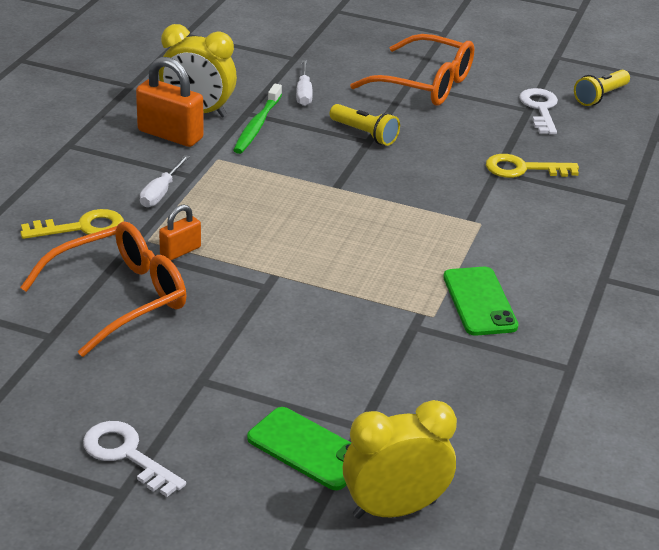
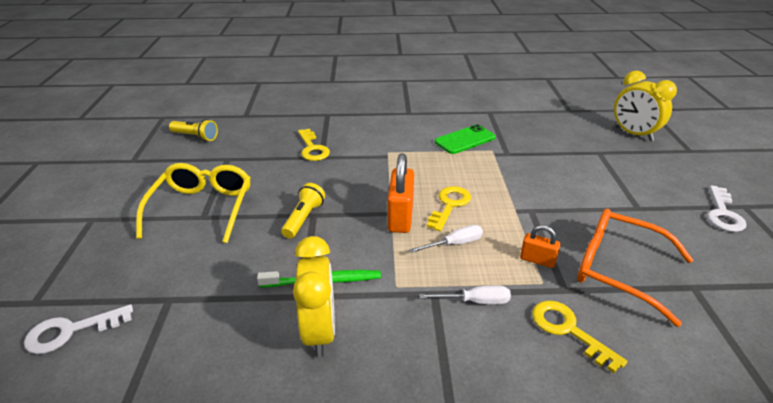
camera: 110 degrees left, 0 degrees up
(170, 135) = (376, 335): orange padlock -> orange padlock (400, 217)
(304, 93) = (246, 270): white screwdriver -> white screwdriver (454, 244)
(308, 449) = (634, 162): green phone -> none
(321, 230) = (449, 205): none -> yellow key
(425, 84) = (202, 208): orange glasses -> yellow glasses
(540, 109) = (224, 154): white key -> white key (71, 331)

